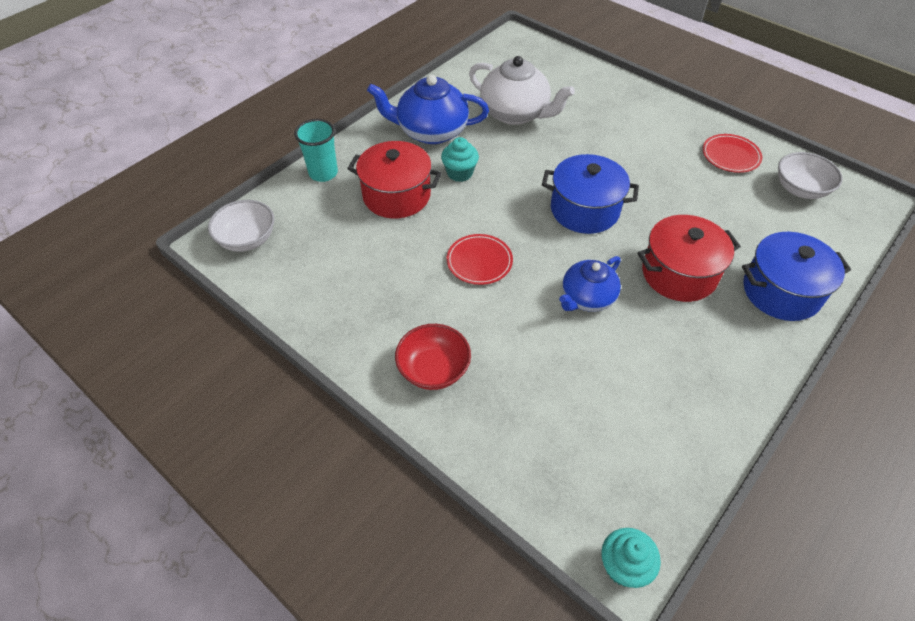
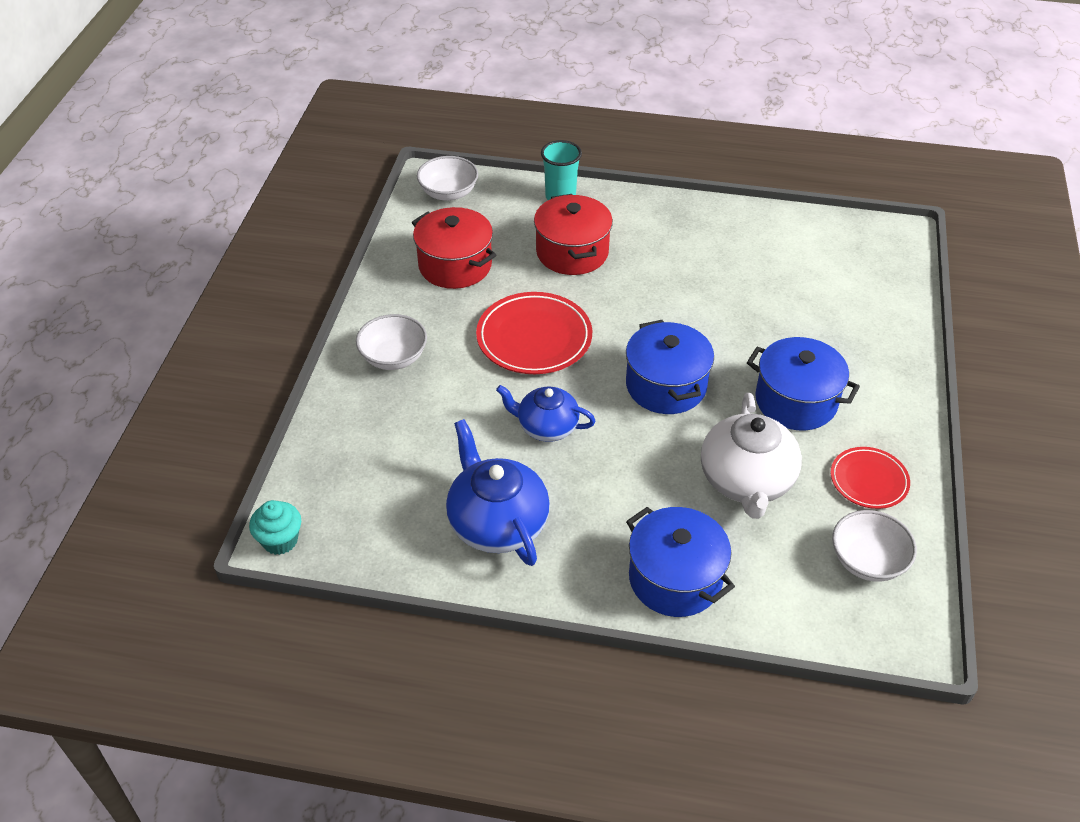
camera: 60 degrees right, 5 degrees down
(431, 131) = (680, 237): blue teapot -> blue teapot (497, 523)
(433, 369) = (394, 357): red bowl -> white bowl
(459, 173) = (639, 279): turquoise cupcake -> none
(479, 262) = (534, 338): red plate -> red plate, size x1.65
(515, 113) = (767, 283): white teapot -> white teapot (746, 481)
(640, 154) = (796, 401): none -> blue pot
(679, 273) = (634, 486): red pot -> red pot (455, 265)

